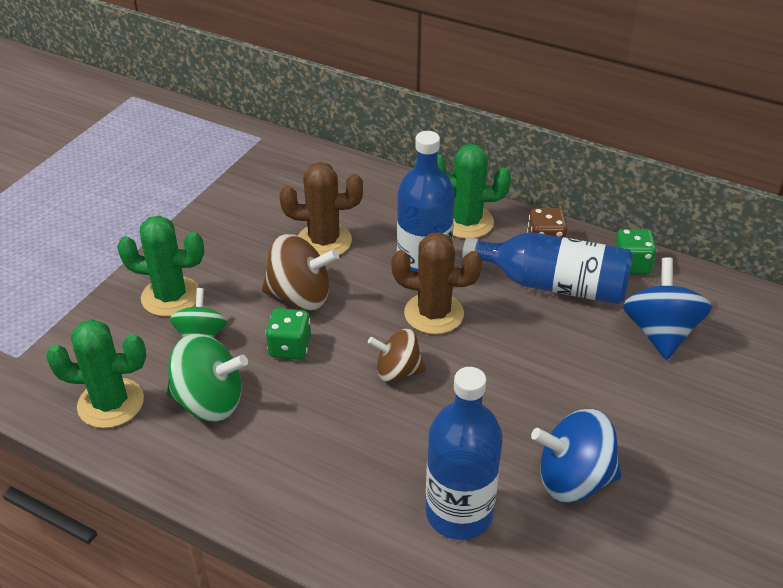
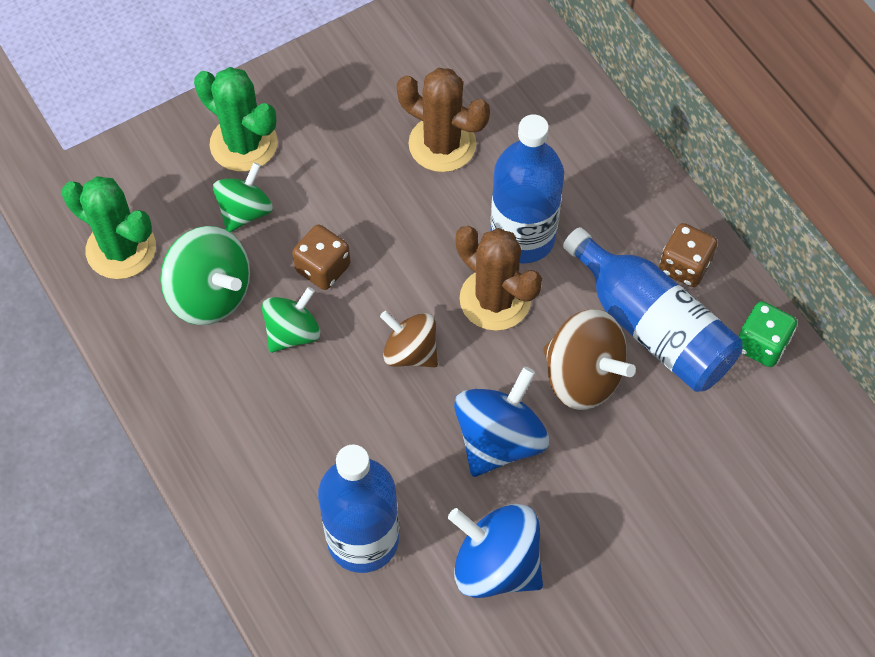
camera: 30 degrees right, 20 degrees up
(290, 347) = (323, 268): green dice -> brown dice
(296, 398) = (292, 332): none -> green spinning top
(300, 297) = (371, 208): brown spinning top -> brown spinning top (582, 376)
(466, 222) = (617, 192): green cactus -> none
(660, 332) = (721, 447): blue spinning top -> blue spinning top (499, 439)

